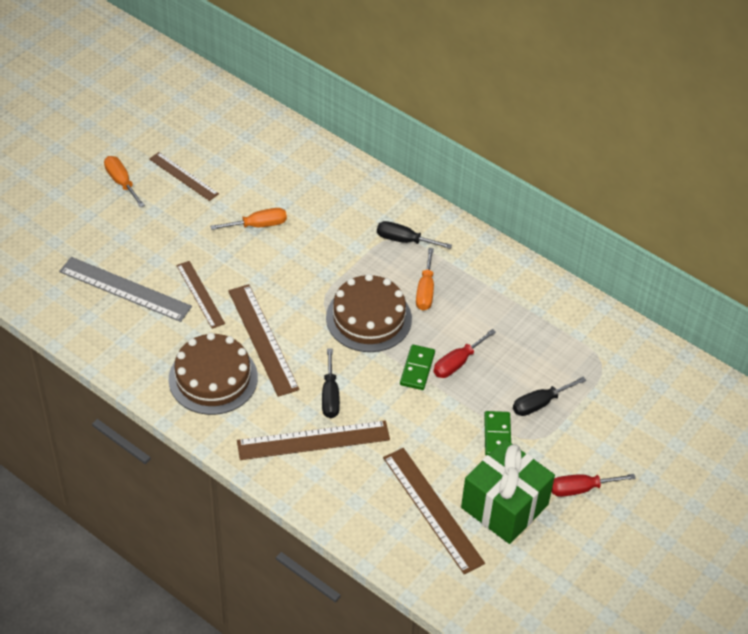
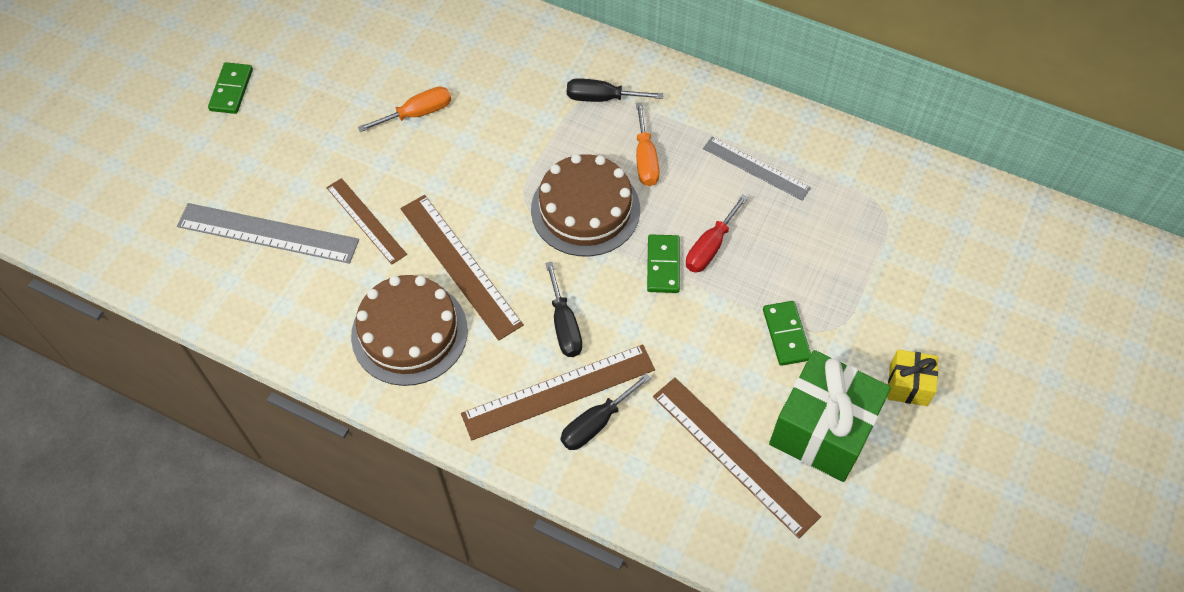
camera: 10 degrees left, 10 degrees up
(121, 182) = (231, 90): orange screwdriver -> green domino
(183, 176) = (308, 67): brown ruler -> none
(510, 313) = (756, 168): none -> grey ruler
(539, 404) = (825, 280): black screwdriver -> black screwdriver (596, 423)
(580, 489) = (908, 385): red screwdriver -> yellow gift

